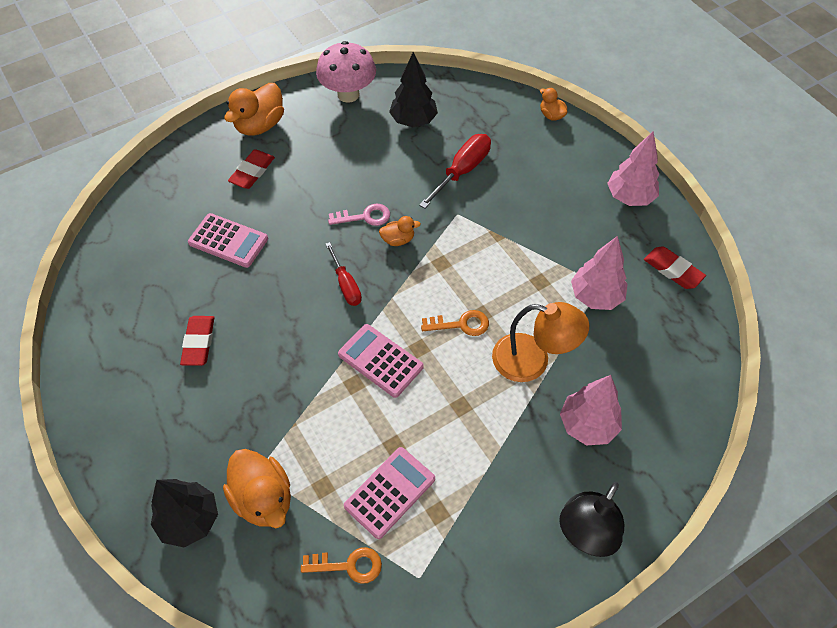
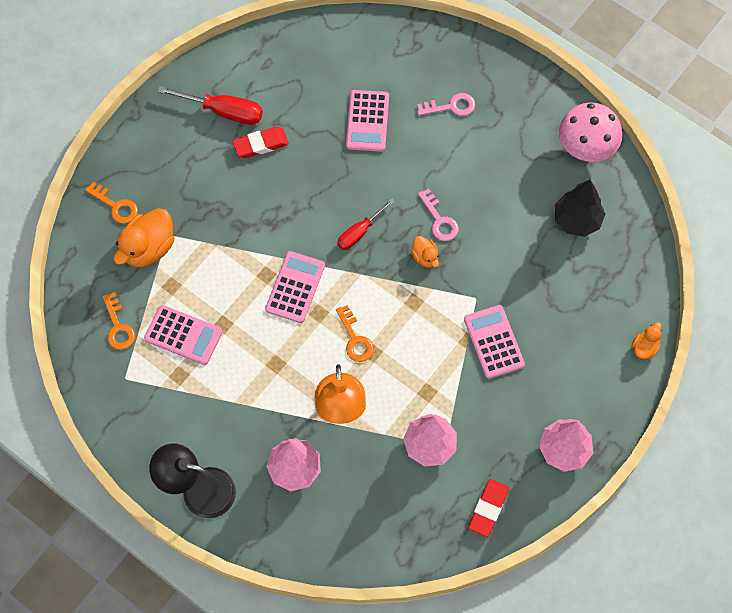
camera: 70 degrees right, 10 degrees up
(190, 520) = (116, 206): black tree -> orange key
(252, 172) = (451, 106): red eraser -> pink key
(260, 125) = (510, 88): orange duck -> none
(462, 171) = (530, 285): red screwdriver -> red screwdriver (223, 111)
(507, 215) = (493, 342): none -> pink calculator

